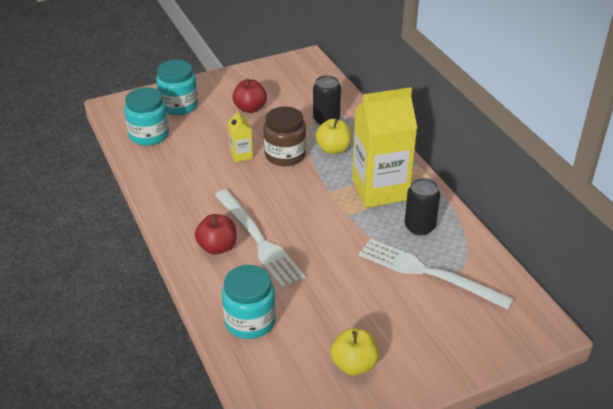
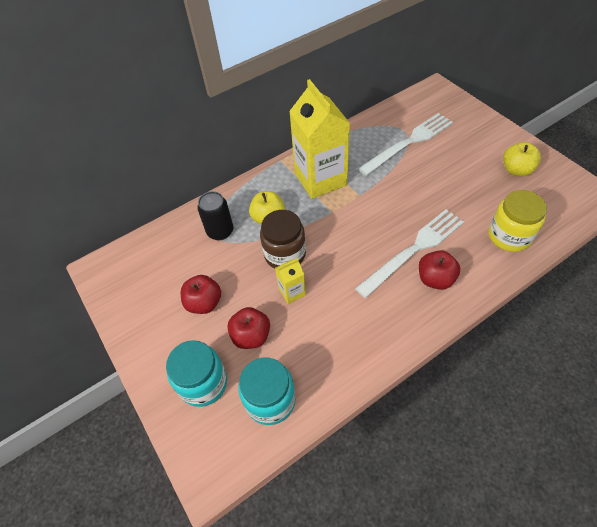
camera: 95 degrees left, 15 degrees up
(208, 130) = (251, 336): none -> red apple
(250, 321) = (509, 236): turquoise jar -> yellow jar
(419, 227) = (360, 151): black can -> none
(428, 273) = (409, 142): white fork -> white fork turned 150 degrees counterclockwise

